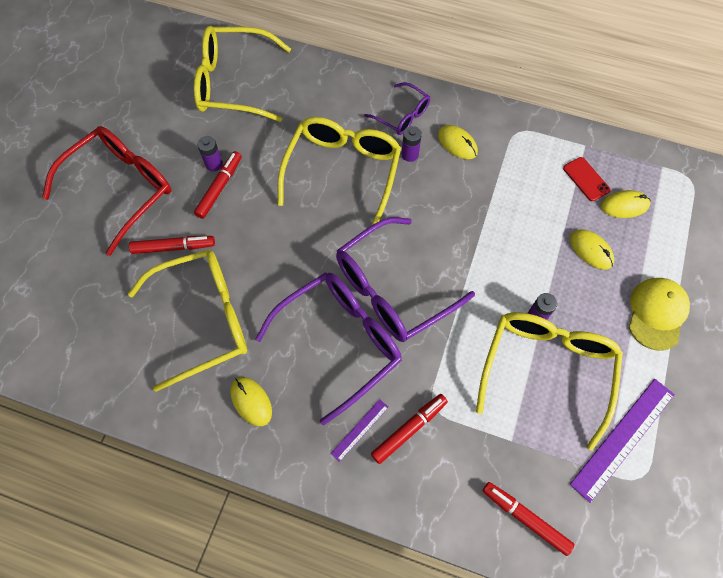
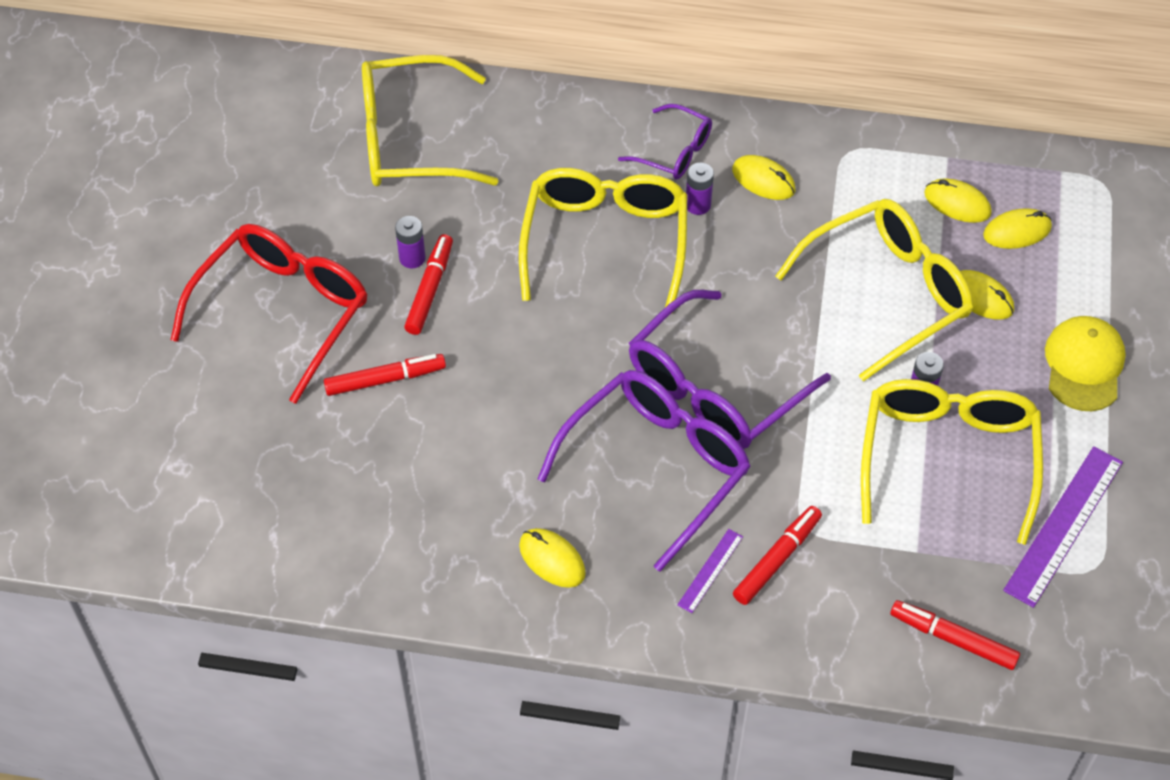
camera: 10 degrees left, 10 degrees down
(203, 319) = (456, 467): yellow glasses -> yellow glasses (886, 293)
(586, 179) = (957, 203): red phone -> yellow mouse

